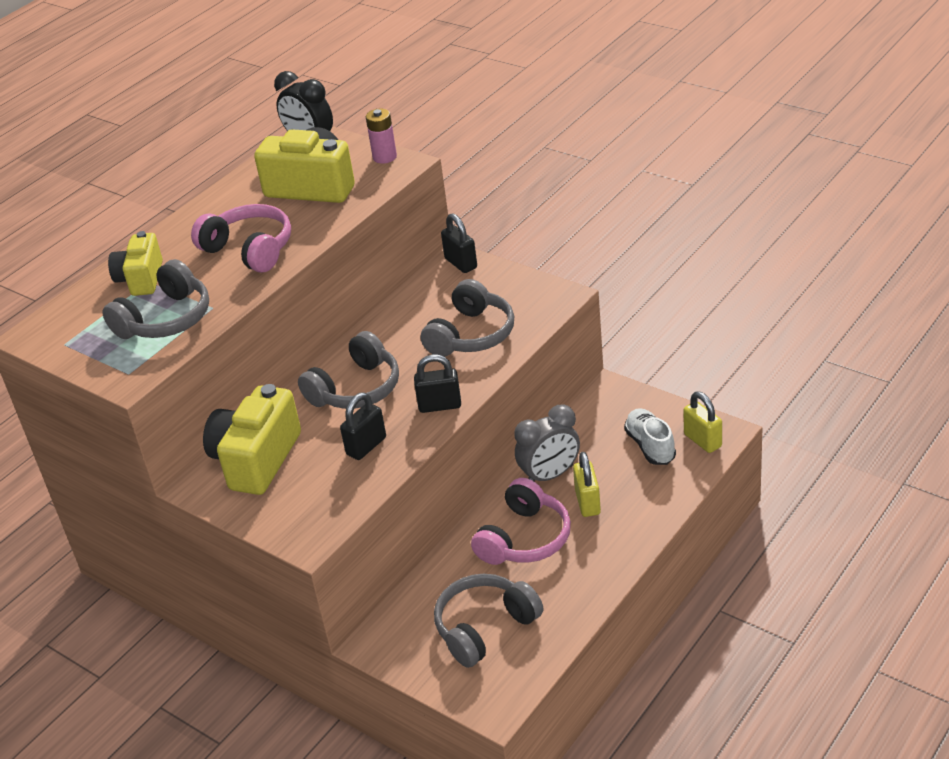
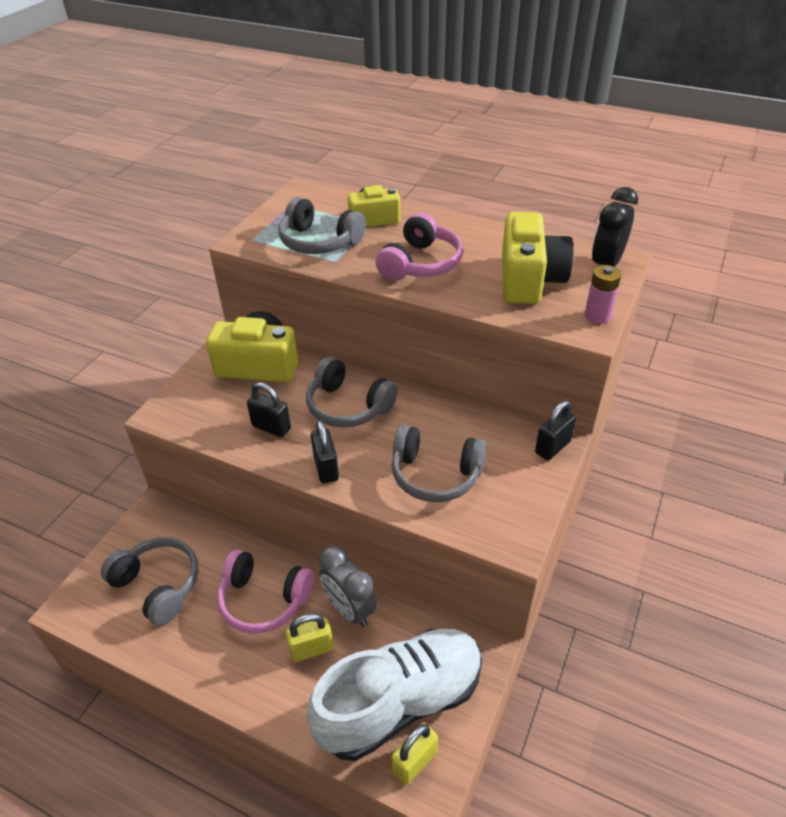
camera: 75 degrees right, 5 degrees up
(650, 446) = (400, 702): white shoe -> white shoe, size x2.08

